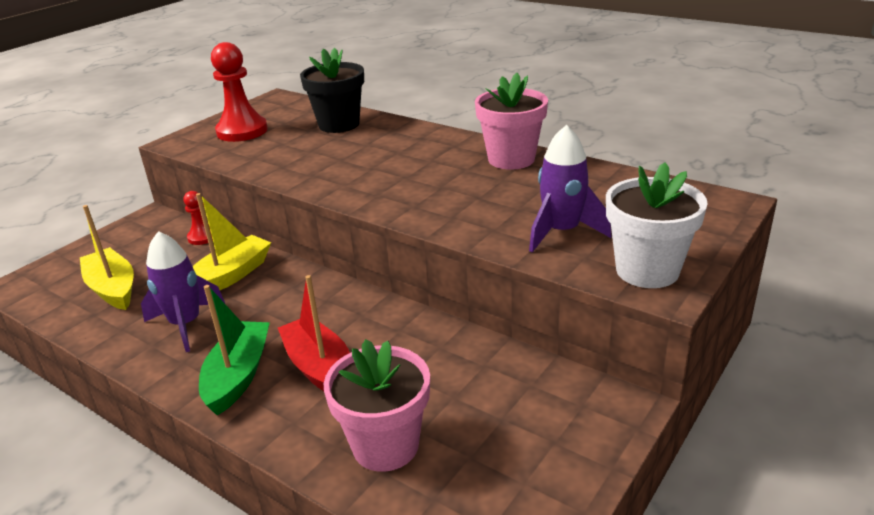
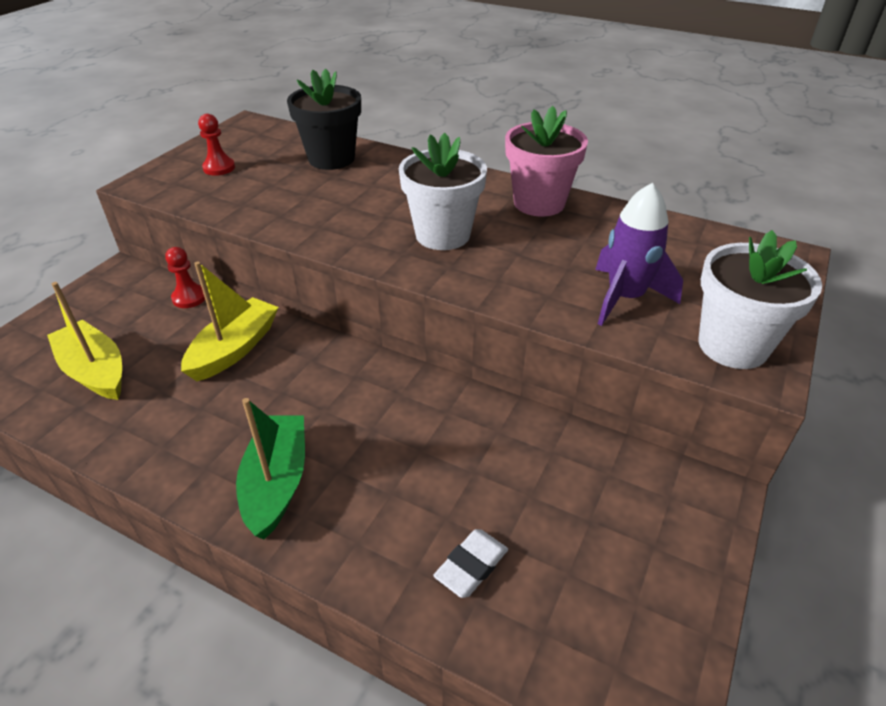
camera: 10 degrees left, 10 degrees up
(186, 324) = (196, 416): purple rocket -> none
(242, 131) = (219, 168): red pawn -> red pawn, size x0.54
(320, 368) = (370, 467): red boat -> none
(385, 445) = (471, 566): pink flower pot -> white eraser
(416, 182) = (442, 235): none -> white flower pot

